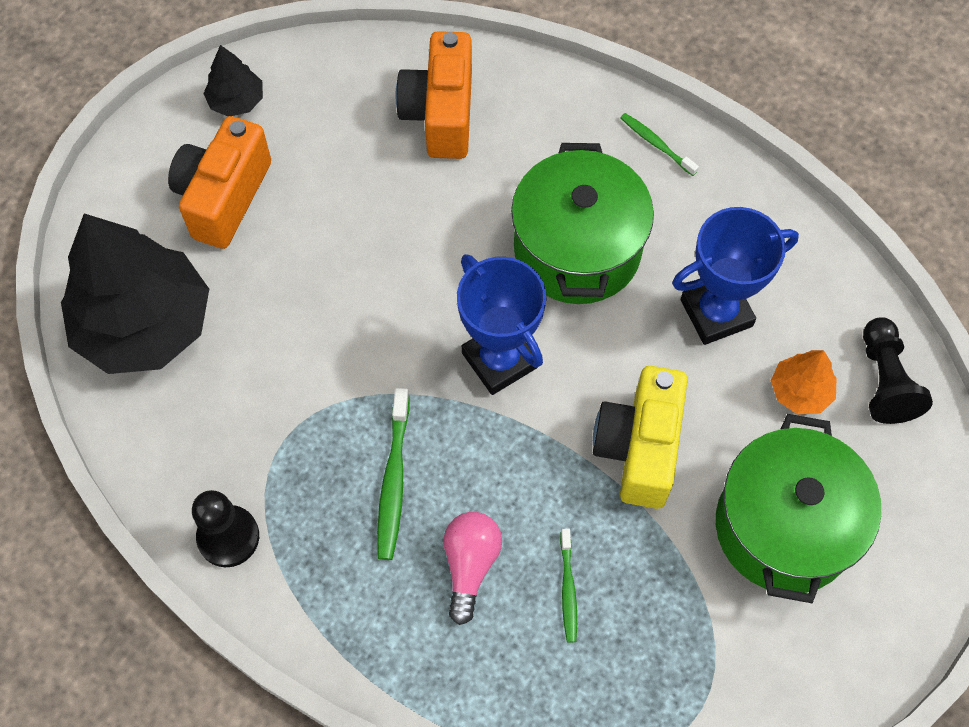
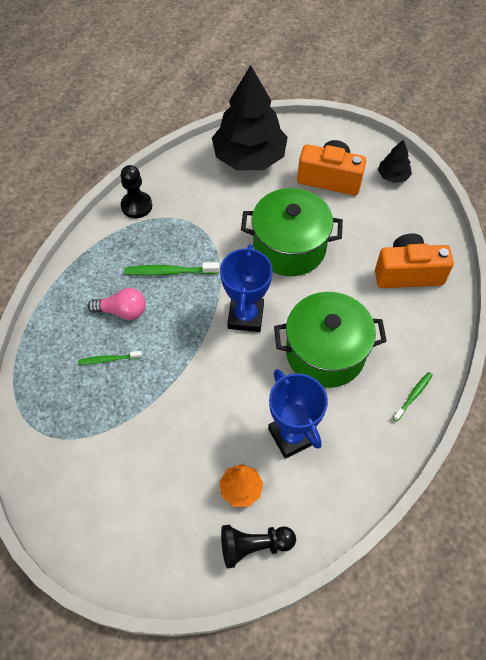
camera: 85 degrees right, 5 degrees down
(499, 360) = (245, 316): blue trophy -> blue trophy turned 45 degrees counterclockwise
(639, 448) = (195, 393): yellow camera -> none
(784, 527) = (148, 478): green pot -> green pot (289, 247)

